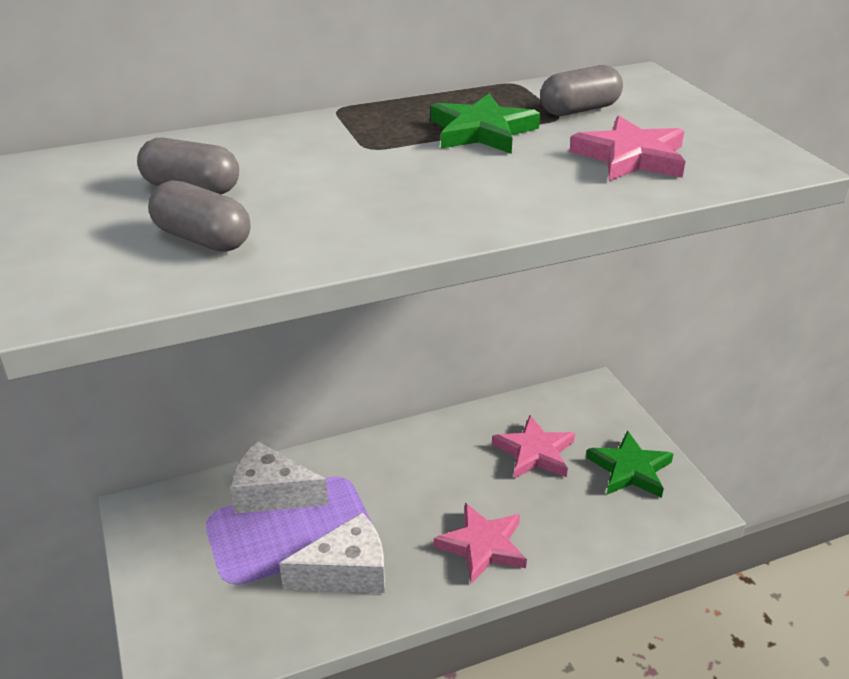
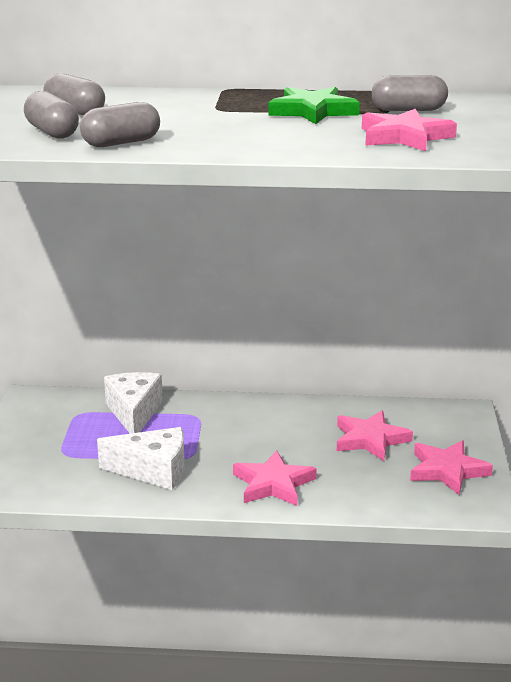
camera: 25 degrees right, 10 degrees down
(272, 494) = (134, 413): white cheese -> white cheese turned 45 degrees clockwise
(319, 240) = (121, 143): none -> grey capsule
(630, 469) = (447, 470): green star -> pink star

